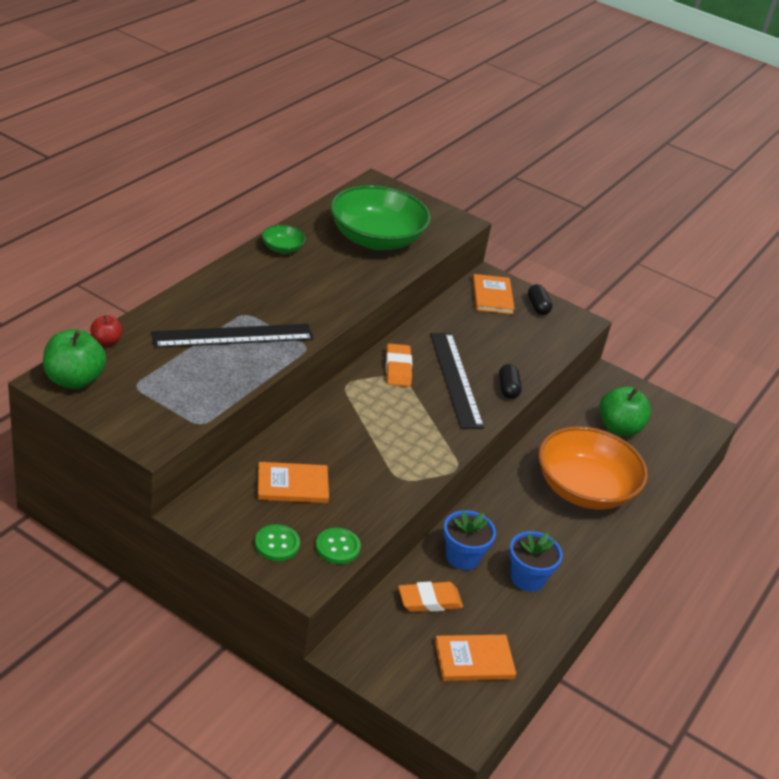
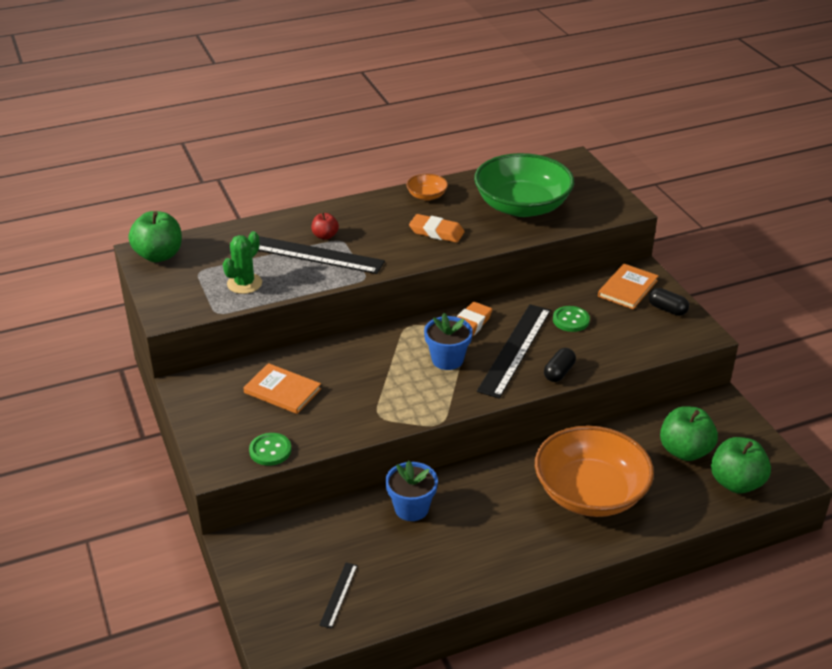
camera: 40 degrees right, 0 degrees up
(106, 341) = (210, 234): red apple -> red apple (325, 236)
(197, 385) = (244, 284): none -> green cactus
(277, 544) = (225, 431): green button -> green button (571, 320)
(282, 248) = (427, 196): green bowl -> orange bowl
(429, 600) = (347, 532): orange eraser -> orange eraser (436, 232)
(474, 660) = (338, 594): orange book -> black ruler
(527, 578) = (455, 548): blue flower pot -> blue flower pot (447, 359)
(537, 307) = (667, 309): black capsule -> black capsule turned 75 degrees counterclockwise
(674, 441) = (736, 483): none -> green apple

